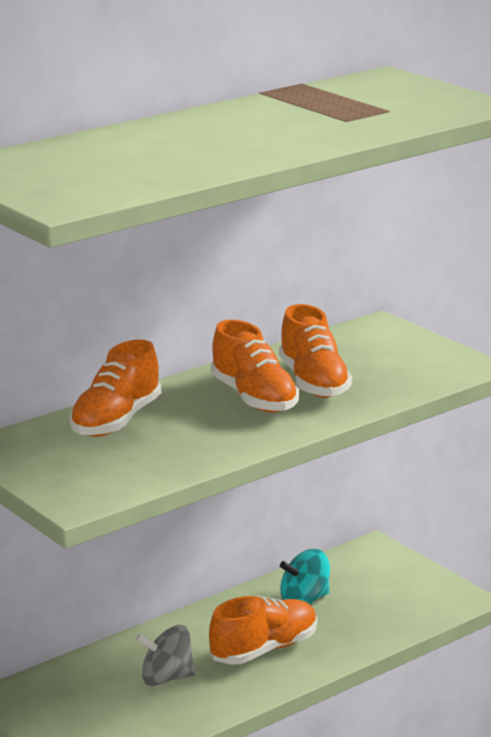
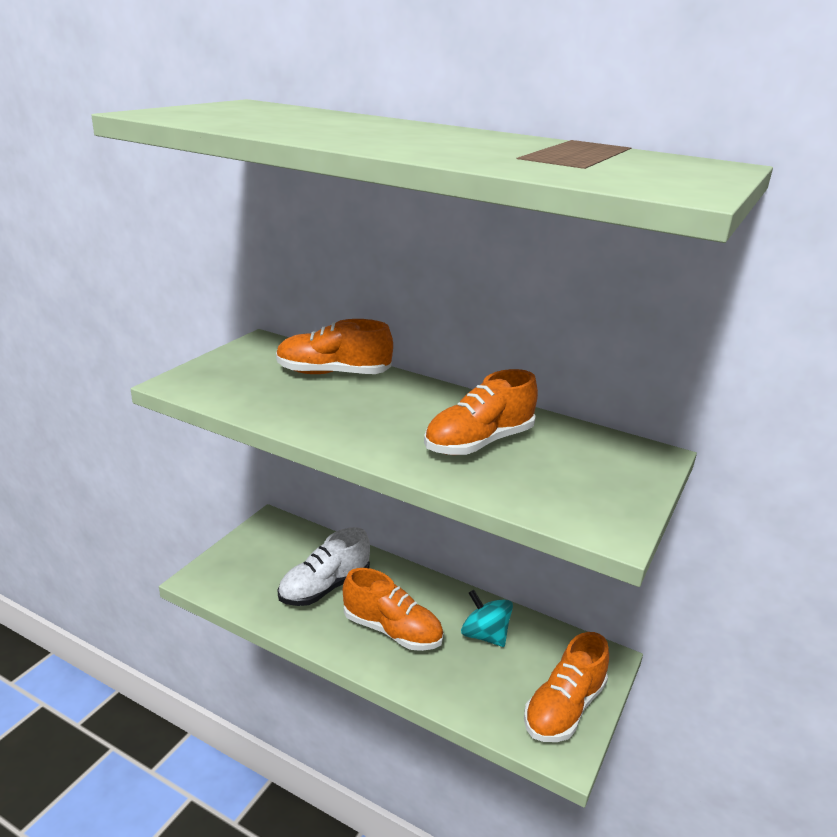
camera: 65 degrees right, 5 degrees up
(166, 678) = (324, 587): grey spinning top -> white shoe
(254, 398) = (420, 420): orange shoe -> orange shoe (564, 708)

